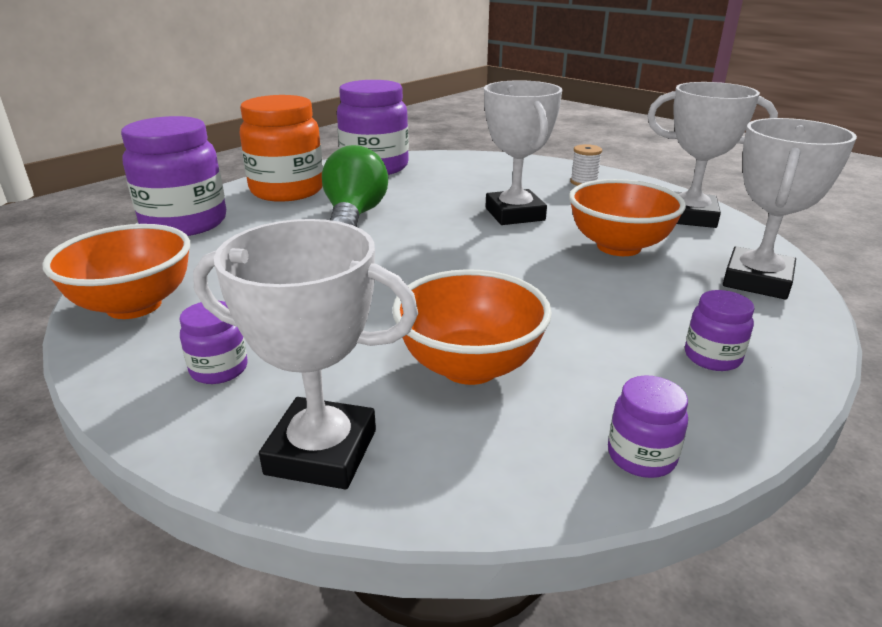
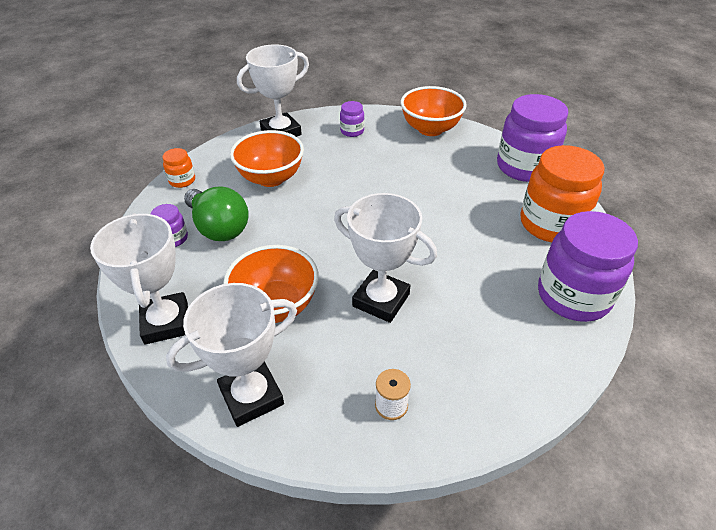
camera: 135 degrees right, 15 degrees up
(354, 216) = (465, 228): green light bulb -> green light bulb (219, 228)
(641, 456) = (182, 180): purple jar -> orange jar

